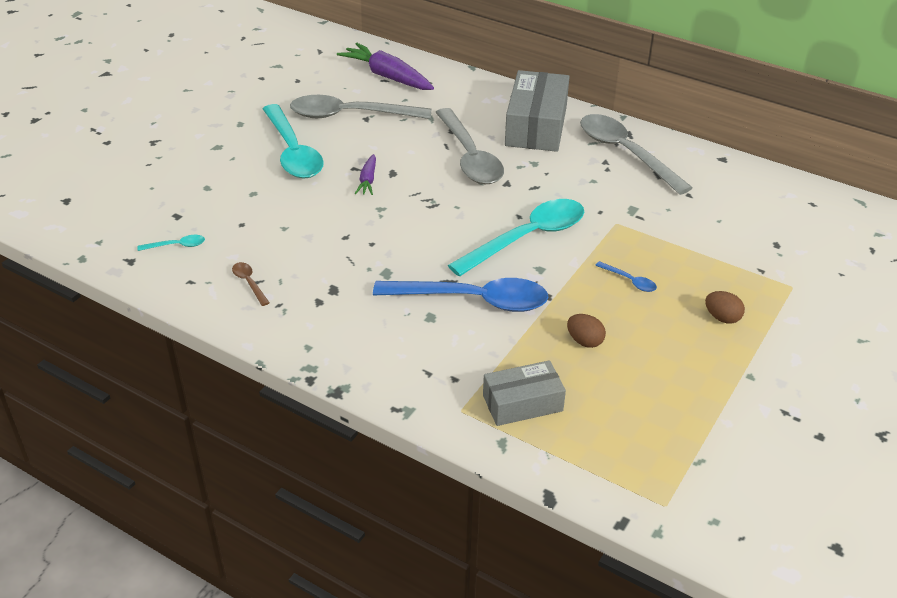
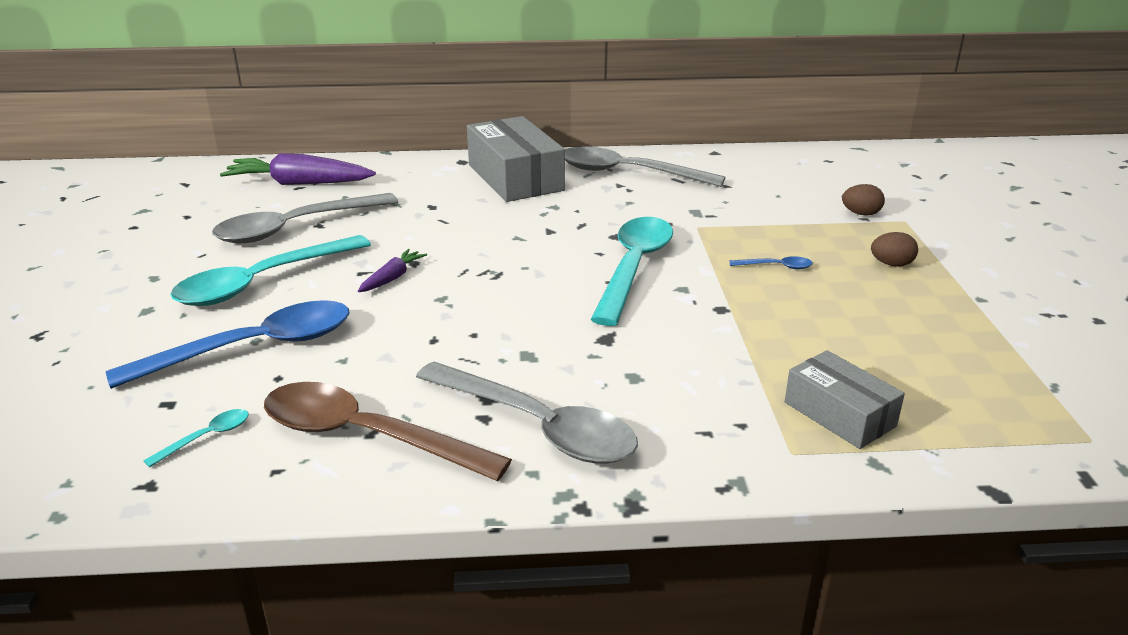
camera: 35 degrees left, 10 degrees down
(249, 283) = (366, 436): brown spoon -> brown spoon, size x2.49
(293, 152) = (262, 282): turquoise spoon -> turquoise spoon turned 105 degrees clockwise
(368, 180) = (392, 278): purple carrot -> purple carrot turned 120 degrees counterclockwise
(470, 157) = (481, 222): grey spoon -> grey spoon (538, 426)
(473, 300) = (656, 342): blue spoon -> blue spoon (253, 348)
(522, 403) = (839, 414): grey box -> grey box turned 75 degrees counterclockwise
(584, 341) = (812, 332): brown egg -> brown egg (861, 214)

